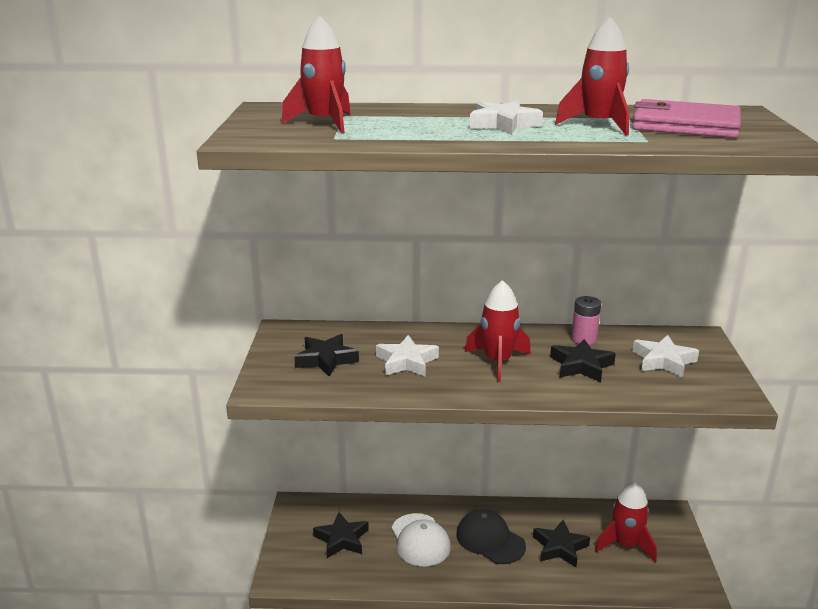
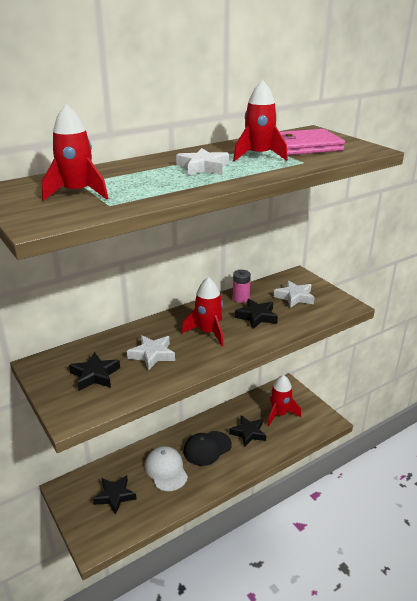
camera: 35 degrees left, 5 degrees up
(420, 540) = (166, 470): white cap -> white cap turned 150 degrees counterclockwise
(490, 540) = (207, 448): black cap -> black cap turned 45 degrees counterclockwise

